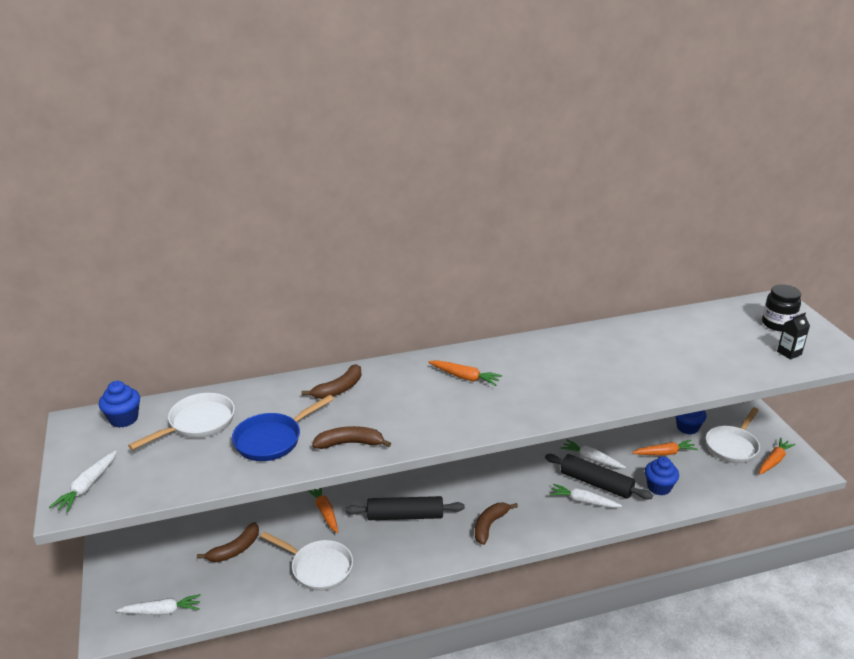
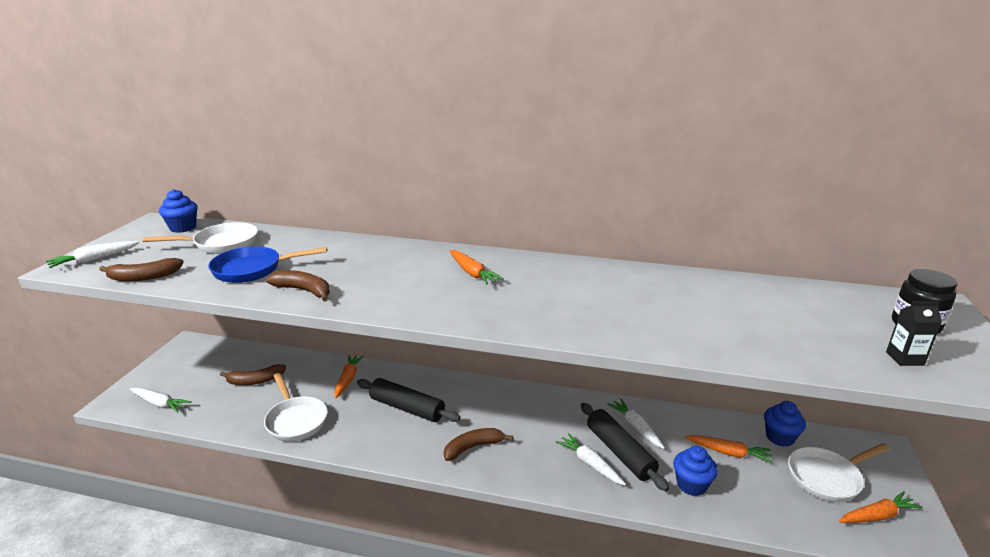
camera: 30 degrees right, 5 degrees down
(339, 389) = (354, 251): brown banana -> brown banana (143, 277)

